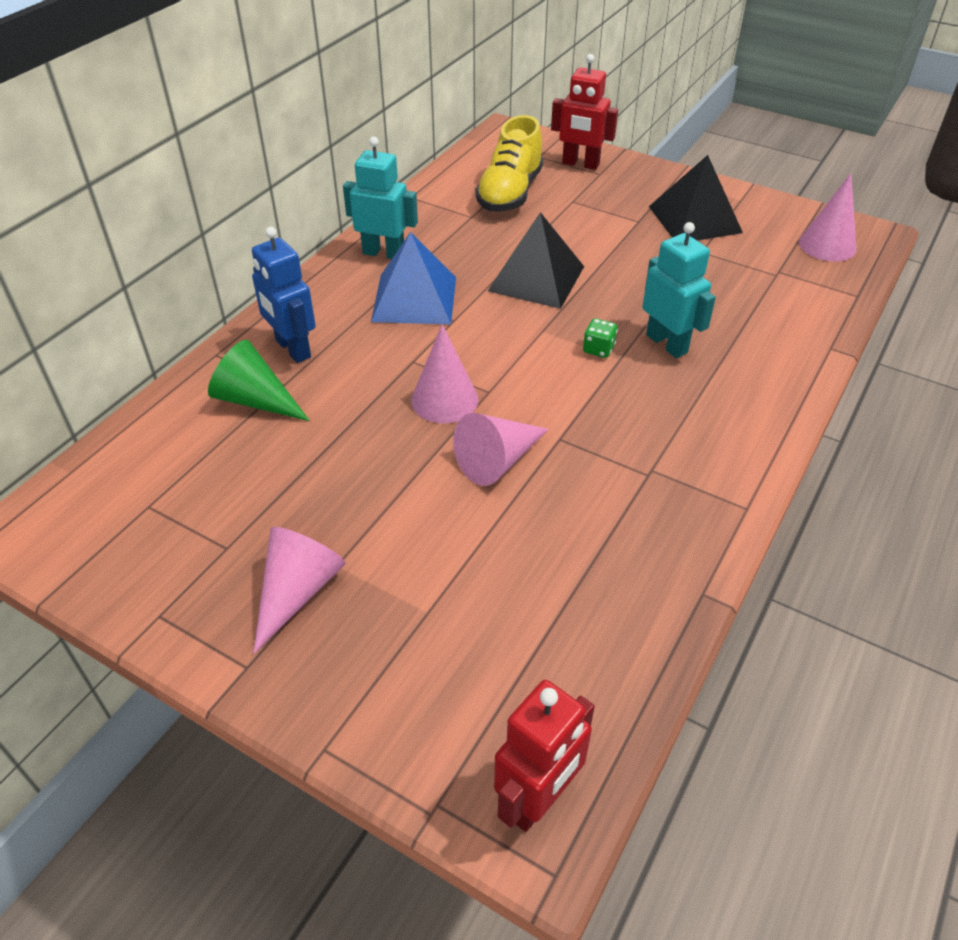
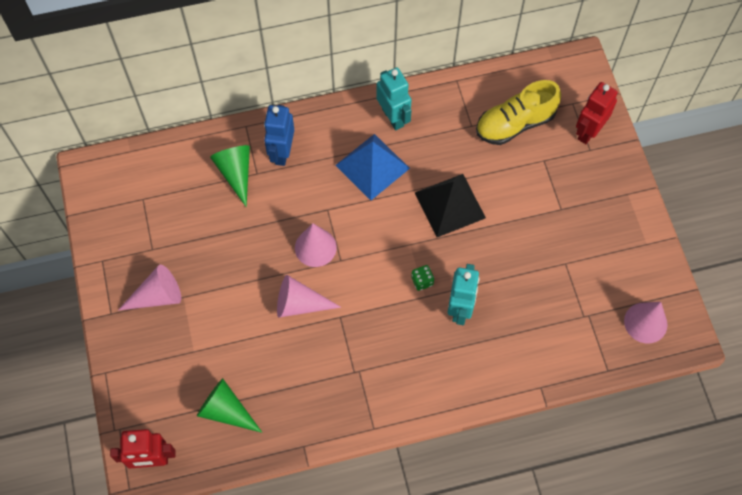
camera: 45 degrees right, 20 degrees up
(559, 640) = (226, 410): none -> green cone
(580, 164) = (588, 131): red robot -> red robot turned 60 degrees clockwise
(695, 219) = (595, 236): black pyramid -> none

